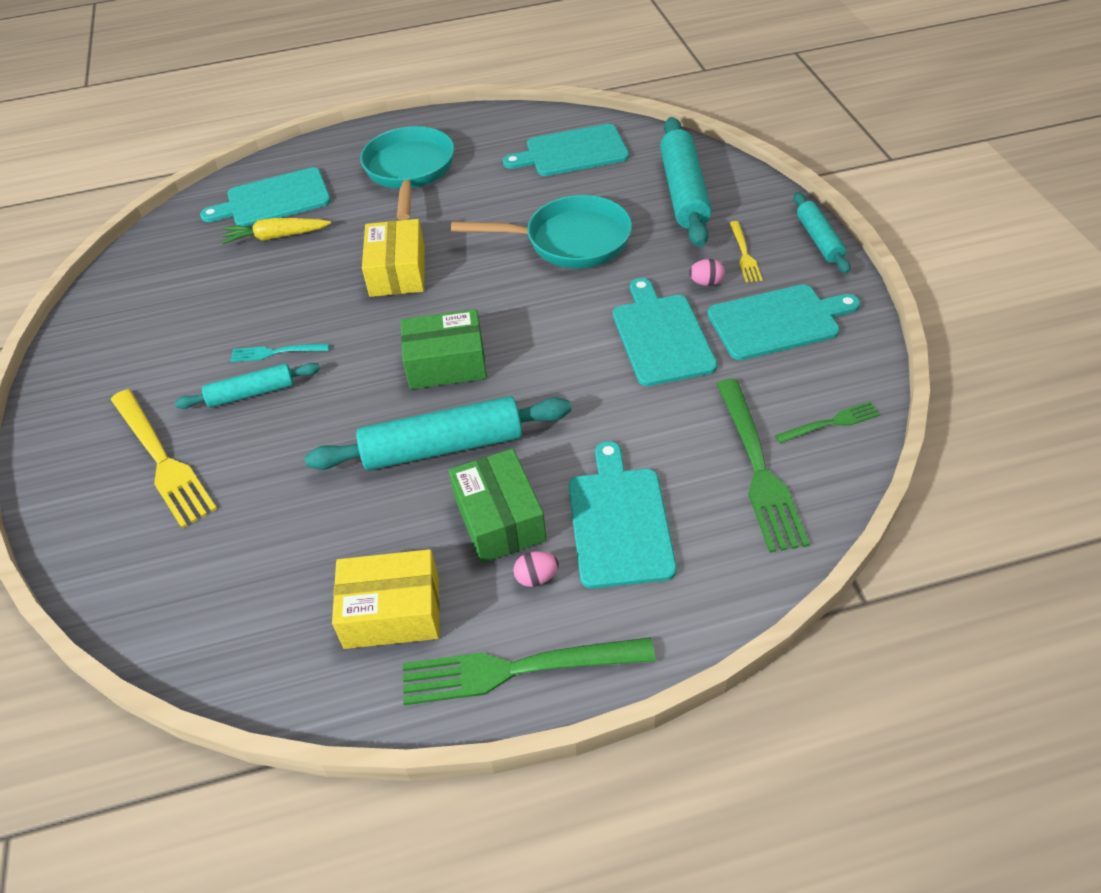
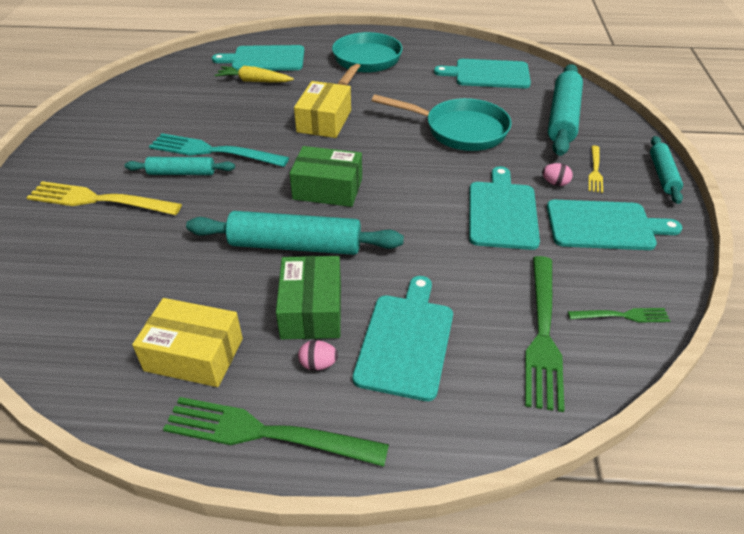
camera: 15 degrees right, 5 degrees down
(163, 460) = (98, 200): yellow fork -> yellow fork turned 120 degrees clockwise
(275, 352) = (212, 151): turquoise fork -> turquoise fork, size x1.92

